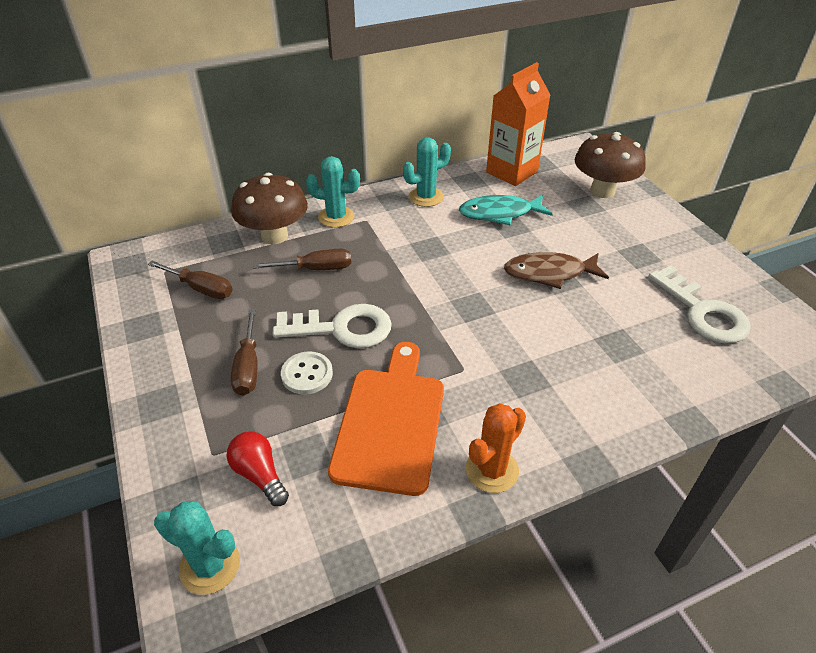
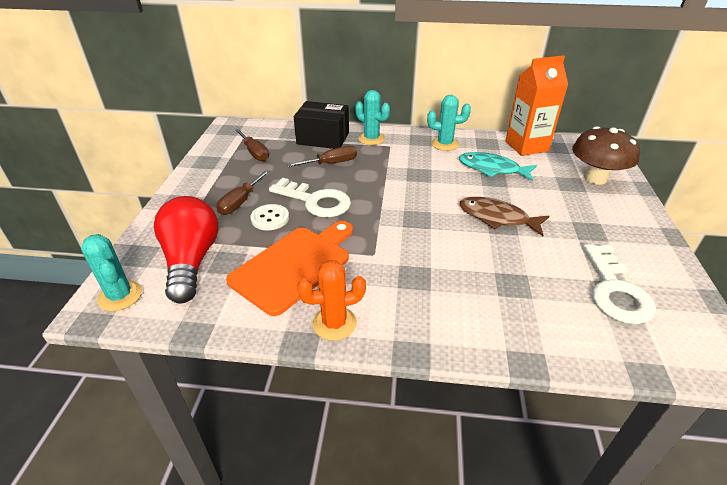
camera: 30 degrees right, 5 degrees down
(259, 475) = (191, 261): red light bulb -> red light bulb, size x1.91
(274, 236) = (323, 138): brown mushroom -> black box
(316, 269) = (331, 163): brown screwdriver -> brown screwdriver turned 45 degrees counterclockwise

